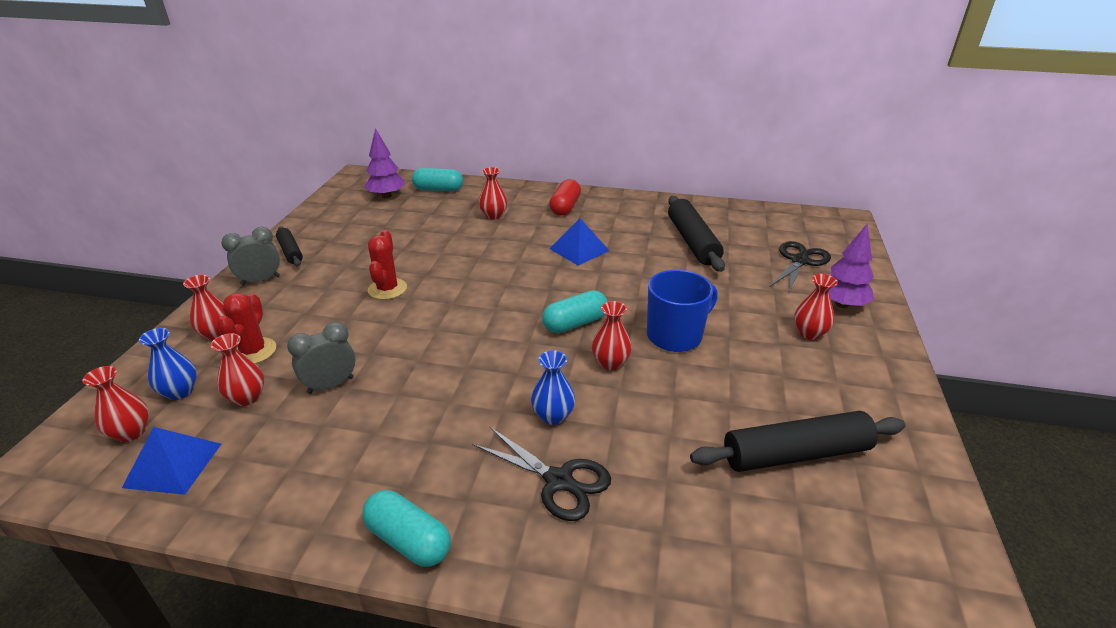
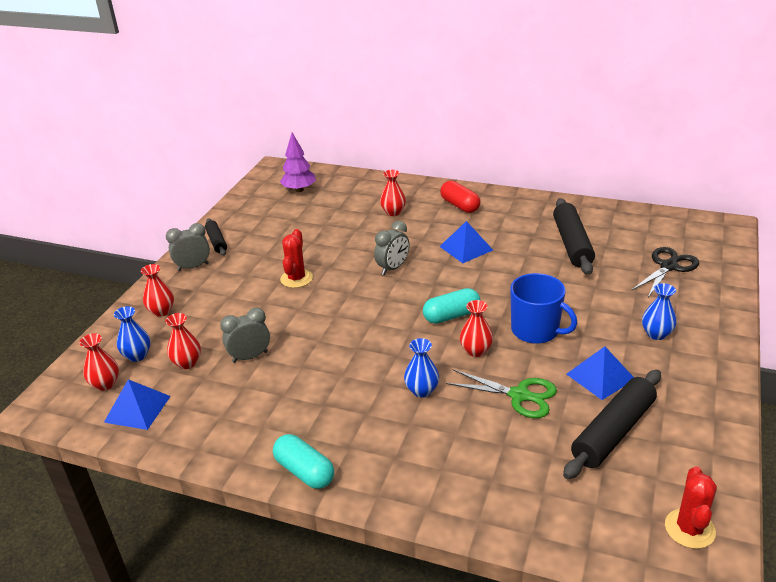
camera: 10 degrees right, 0 degrees up
(253, 351) = (190, 327): red cactus -> red cactus (689, 529)
(438, 189) = (346, 184): turquoise capsule -> none
(500, 273) = (393, 268): none -> grey clock
(558, 481) = (419, 439): black scissors -> none
(565, 207) = (460, 205): red capsule -> red capsule turned 60 degrees counterclockwise
(672, 414) = (519, 395): none -> green scissors
(675, 335) = (536, 330): blue mug -> blue mug turned 60 degrees clockwise
(761, 385) = (600, 376): none -> blue pyramid
(795, 454) = (613, 432): black rolling pin -> black rolling pin turned 45 degrees counterclockwise
(809, 333) = (656, 334): red vase -> blue vase
(841, 304) = (695, 309): purple tree -> none

